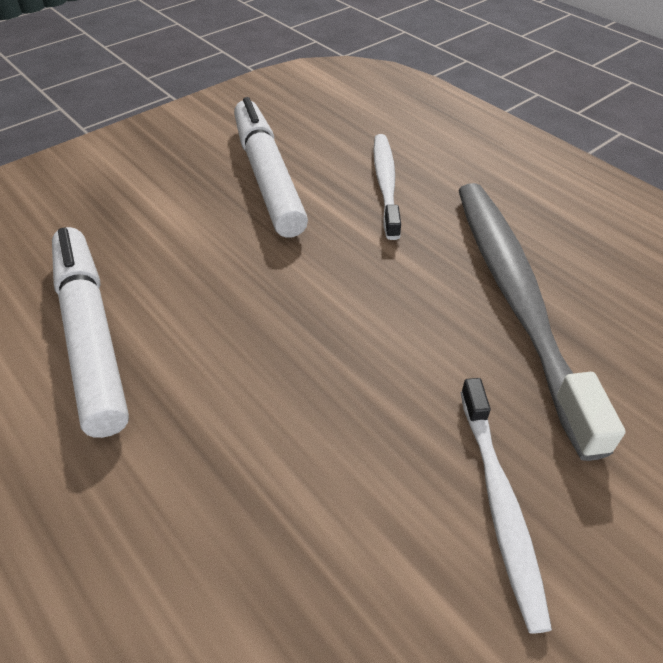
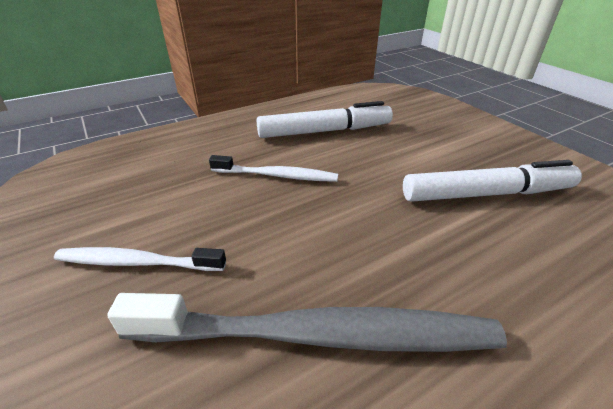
camera: 100 degrees right, 10 degrees down
(385, 184) = (499, 267): white toothbrush -> white toothbrush (276, 175)

